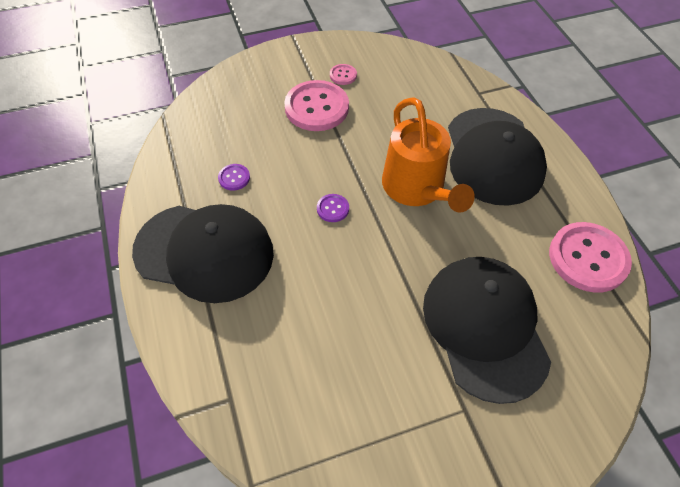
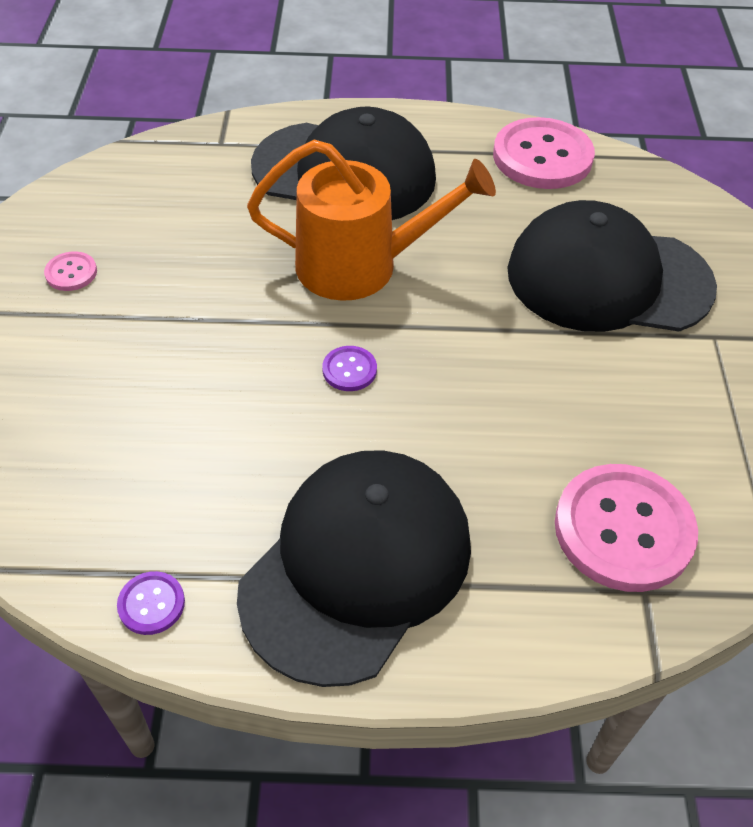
camera: 70 degrees left, 5 degrees down
(234, 178) = (213, 484): purple button -> purple button (151, 604)
(316, 107) = (122, 327): pink button -> pink button (623, 529)

